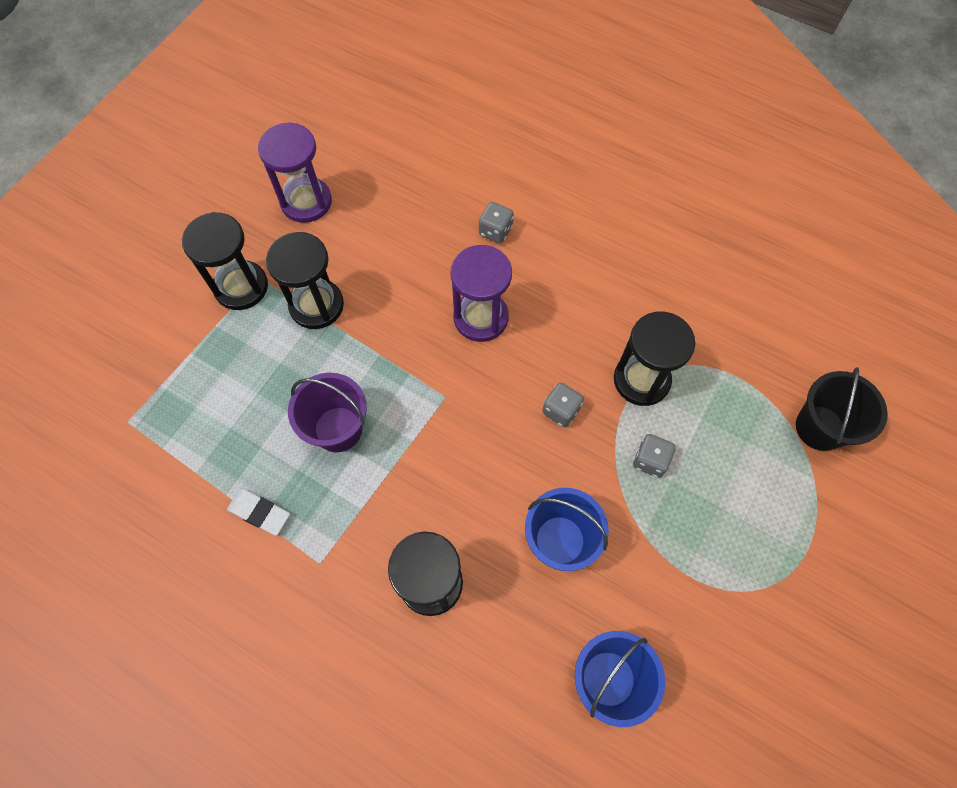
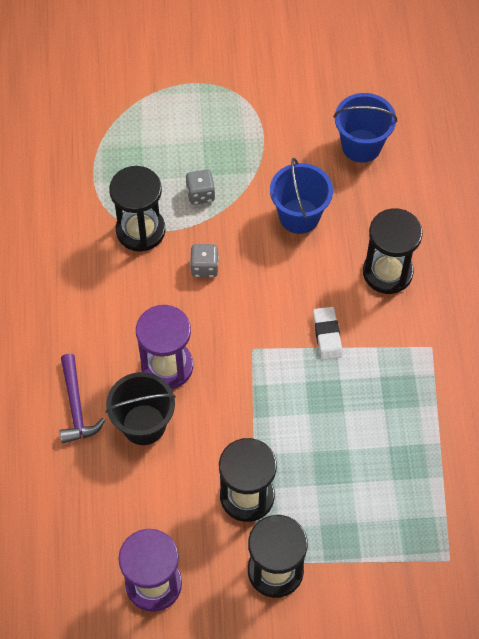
camera: 125 degrees left, 5 degrees down
(259, 512) = (432, 410): white eraser -> white eraser (327, 335)
(338, 429) = (333, 403): purple bucket -> none
(495, 231) = (76, 407): grey dice -> purple hammer
(819, 428) = (99, 110): black bucket -> black bucket (144, 424)

